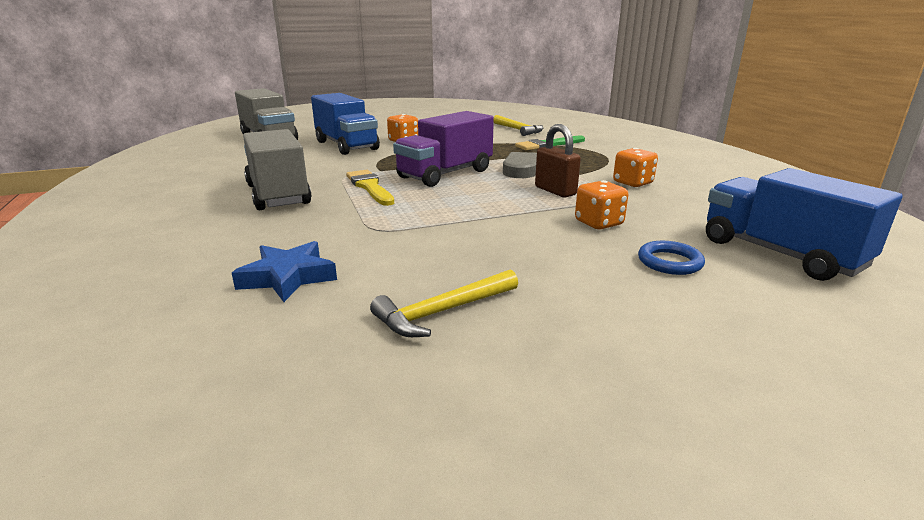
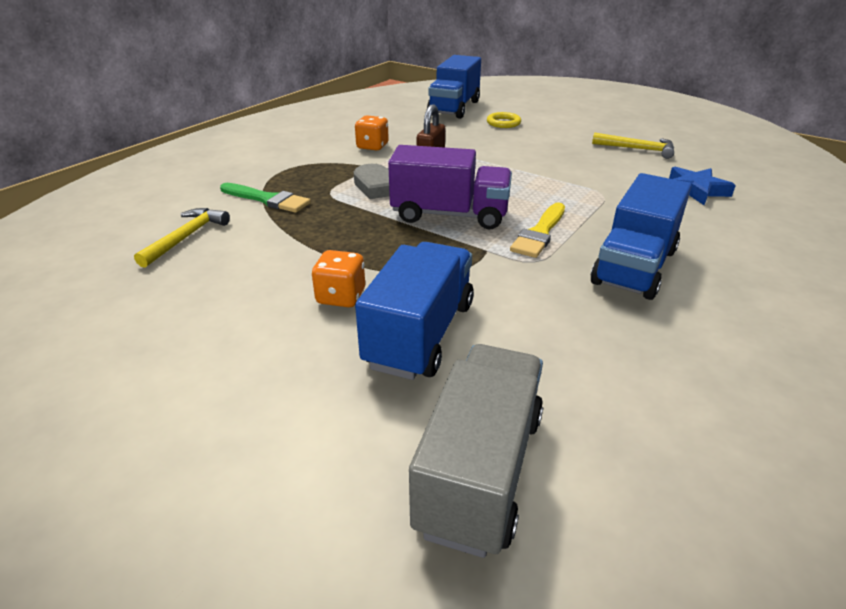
camera: 125 degrees left, 10 degrees up
(278, 195) = (634, 266): grey truck -> blue truck
(598, 223) = (476, 142): orange dice -> none
(669, 262) = (503, 123): blue ring -> yellow ring

